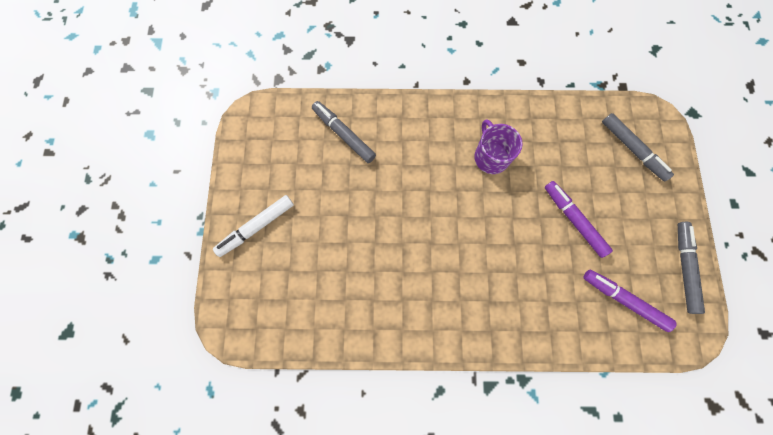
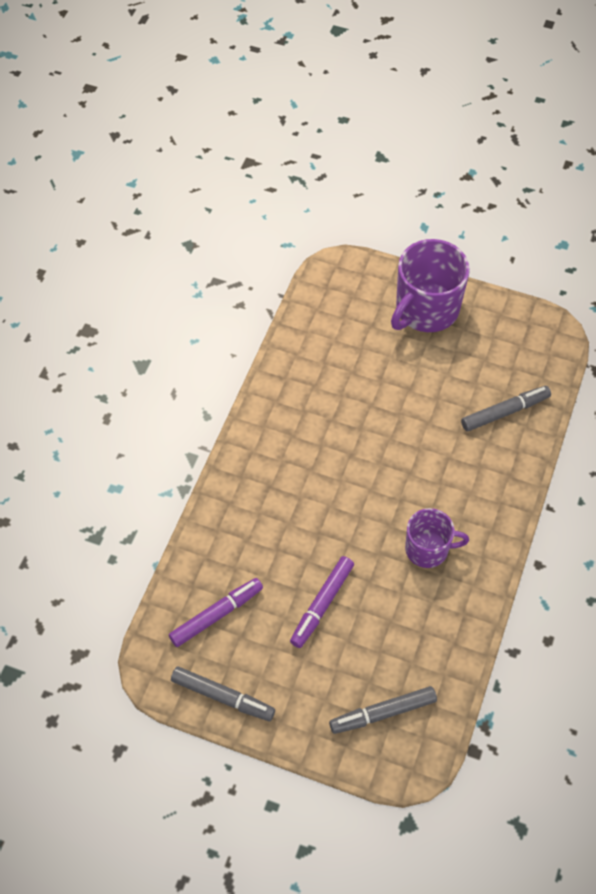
camera: 110 degrees right, 15 degrees down
(256, 227) = (426, 309): white marker -> purple mug
(574, 220) = (322, 604): purple marker -> purple marker turned 135 degrees clockwise

